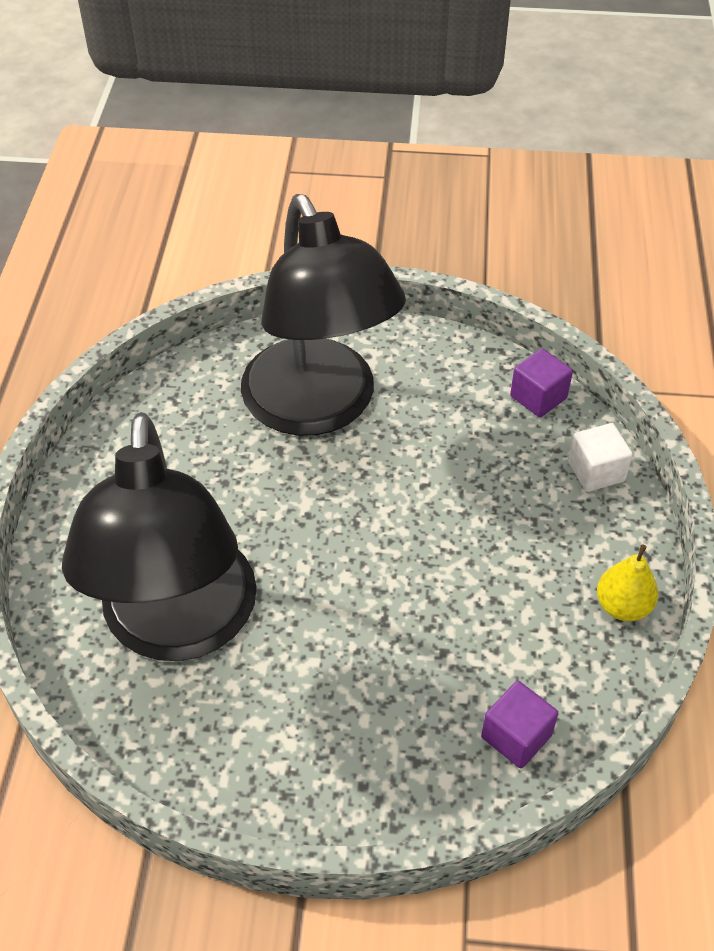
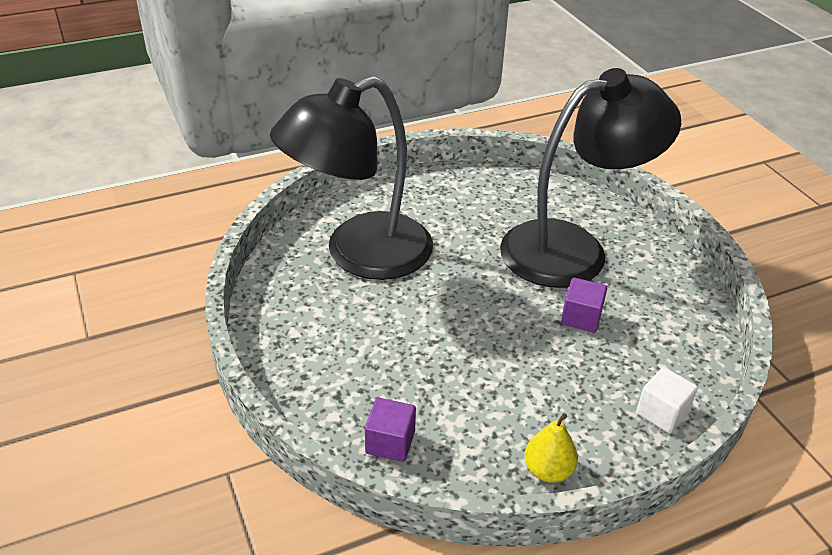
camera: 60 degrees right, 10 degrees down
(319, 408) = (573, 248): black lamp -> black lamp turned 150 degrees counterclockwise
(538, 397) = (699, 354): purple cube -> purple cube (581, 317)

